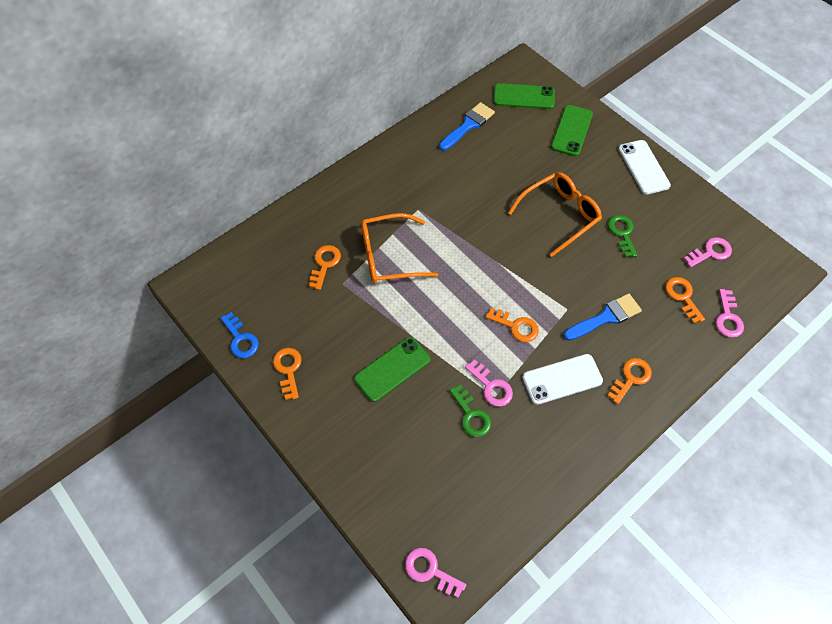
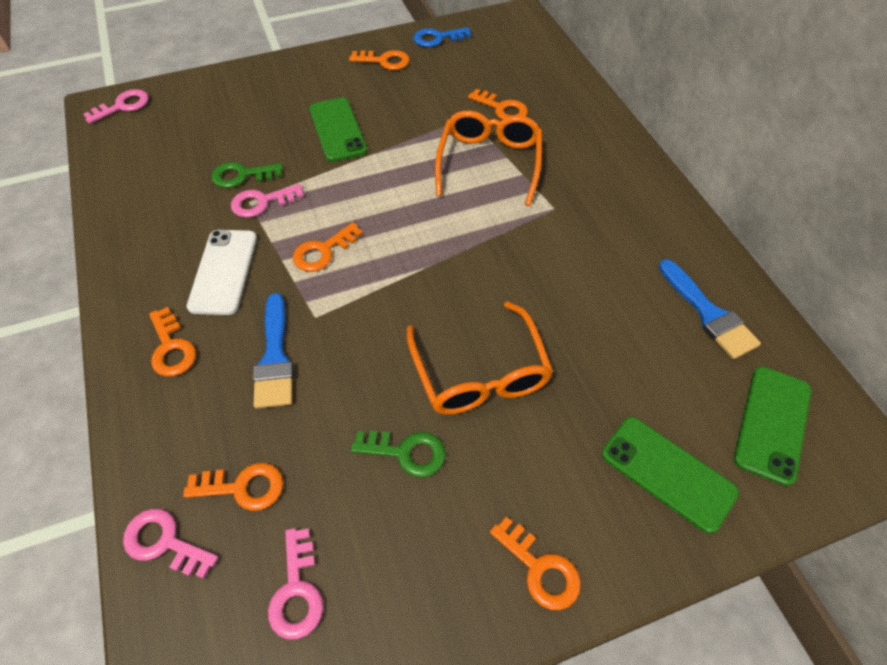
camera: 110 degrees right, 5 degrees down
(643, 167) = (540, 569): white phone -> orange key

